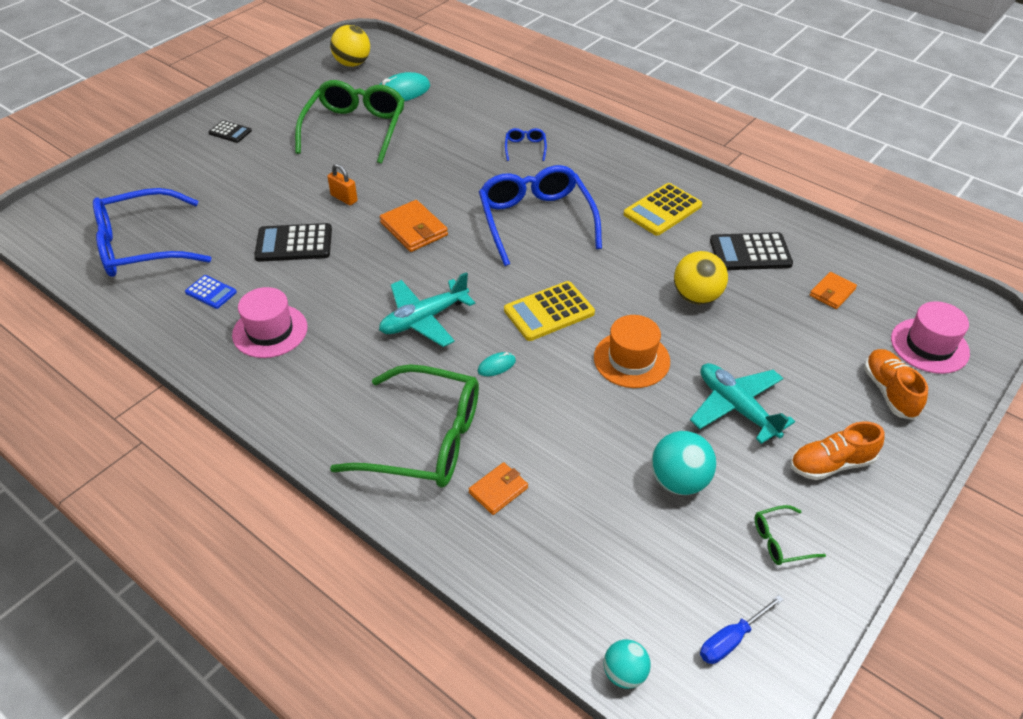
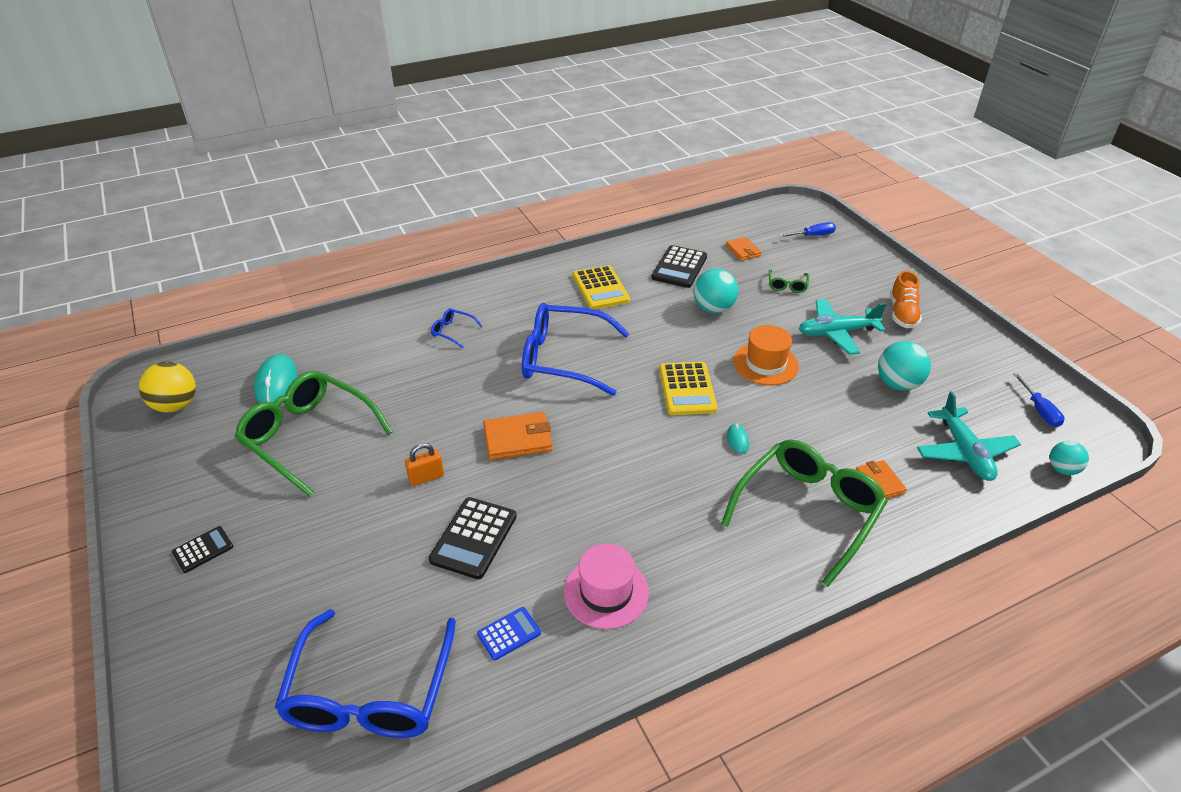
camera: 65 degrees left, 5 degrees down
(424, 319) = (653, 469): turquoise plane -> turquoise plane (964, 452)
(696, 297) = (713, 309): yellow ball -> turquoise ball
(780, 541) = (962, 359): green glasses -> green glasses (787, 285)
(889, 392) = (847, 266): orange shoe -> none
(929, 346) = (813, 236): pink hat -> blue screwdriver

